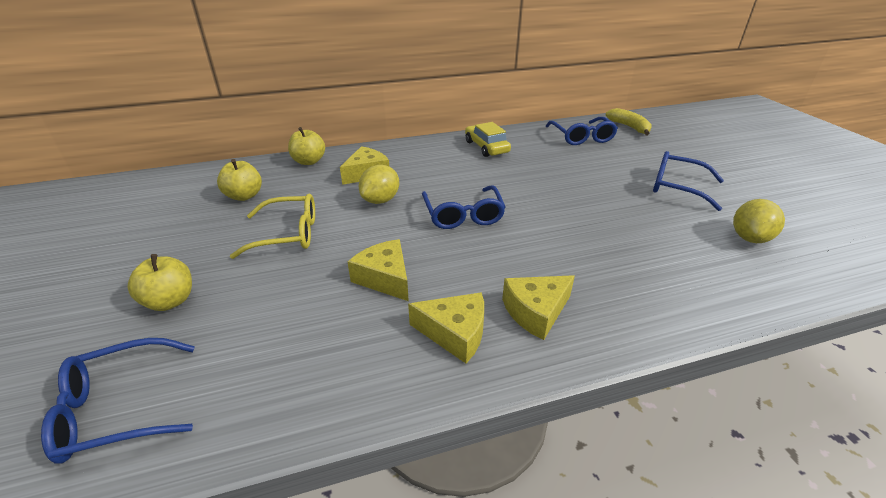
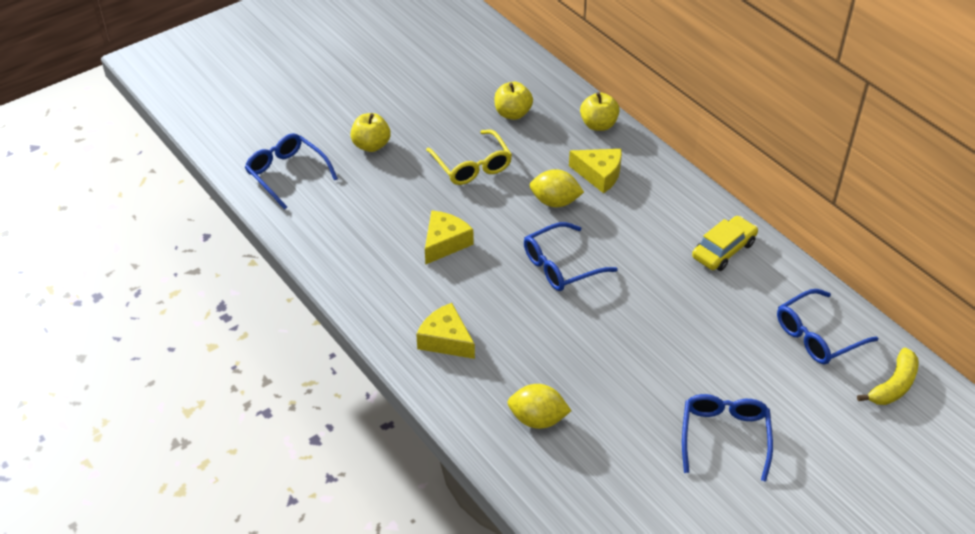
camera: 70 degrees right, 10 degrees up
(455, 333) = (403, 299): yellow cheese -> none
(749, 238) = (638, 495): yellow lemon -> yellow lemon (537, 419)

